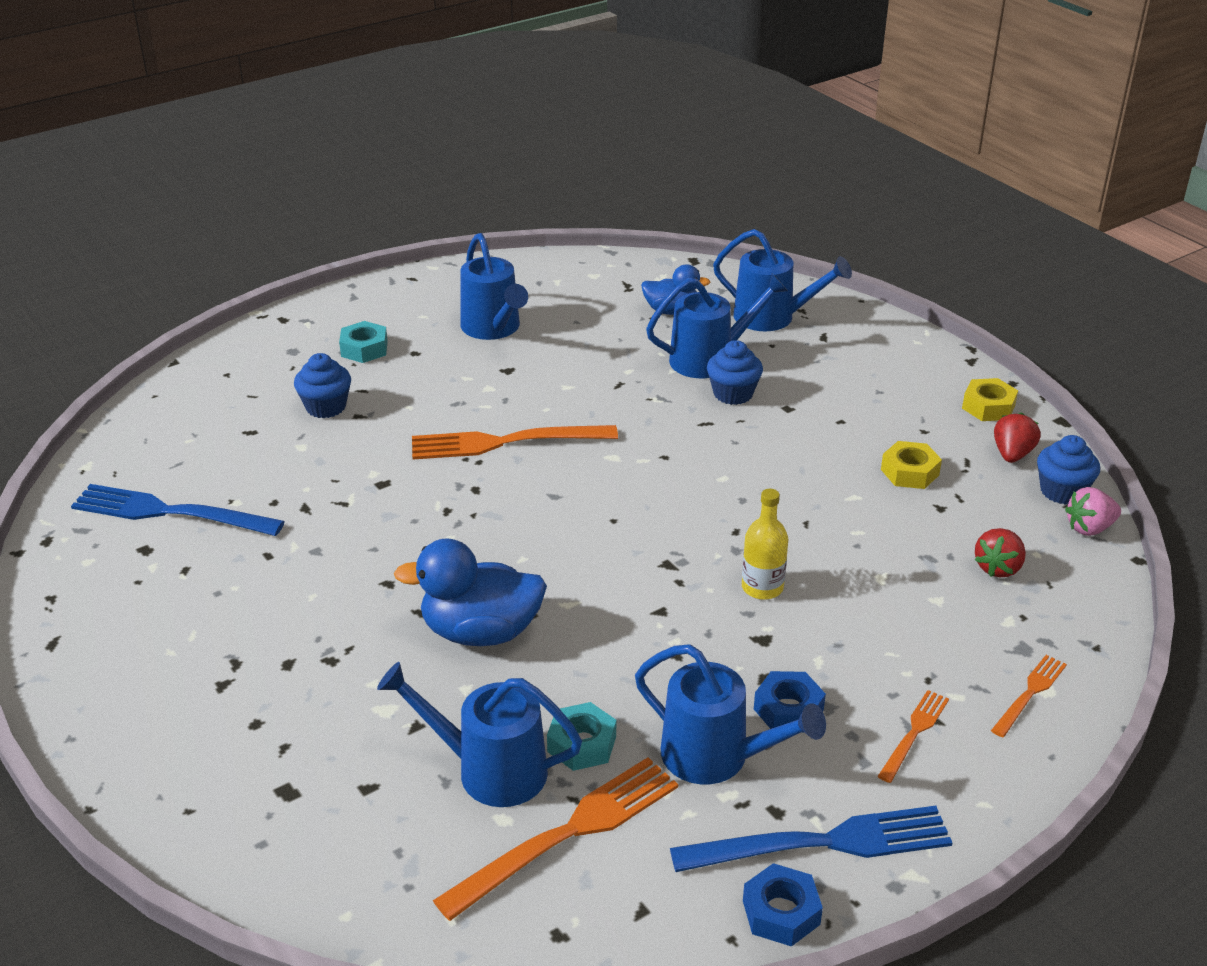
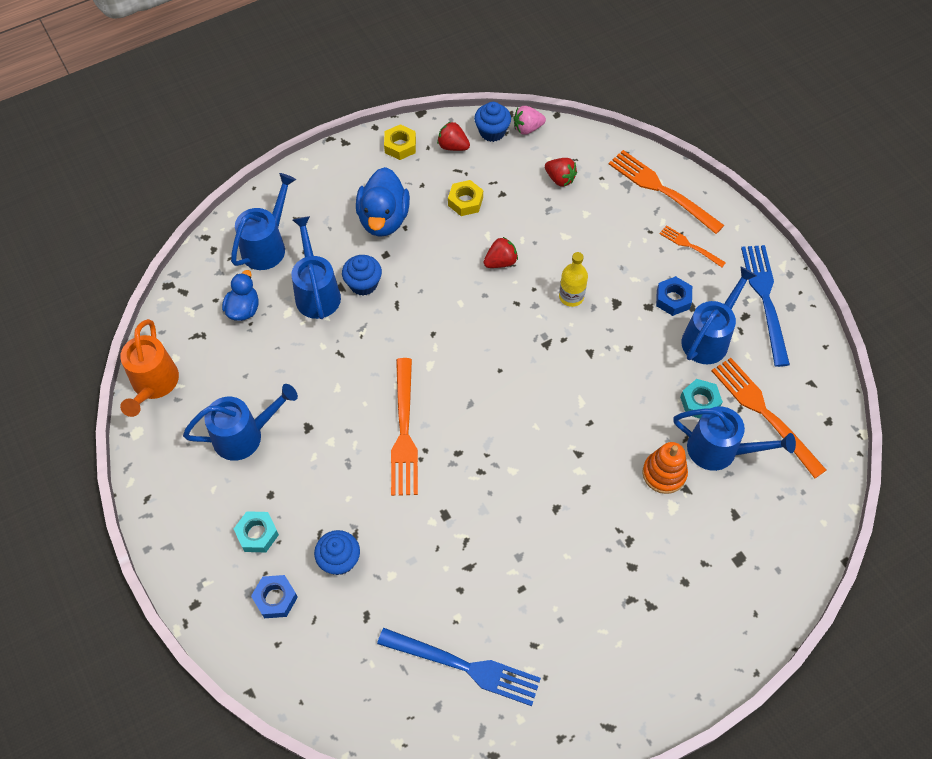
camera: 85 degrees left, 25 degrees up
(168, 512) = (466, 667): blue fork -> blue fork turned 90 degrees counterclockwise
(444, 699) = (664, 473): none -> orange stacking toy
(480, 632) = (606, 452): blue duck -> blue duck (383, 219)
(488, 770) = (720, 450): blue watering can -> blue watering can turned 90 degrees counterclockwise
(555, 266) = (154, 385): none -> orange watering can
(781, 912) = (808, 323): blue nut -> blue nut (275, 598)
(807, 512) = (500, 262): none -> red strawberry
(1030, 693) = (660, 189): orange fork -> orange fork, size x1.91
(1089, 528) = (527, 128): pink strawberry -> pink strawberry turned 90 degrees clockwise

